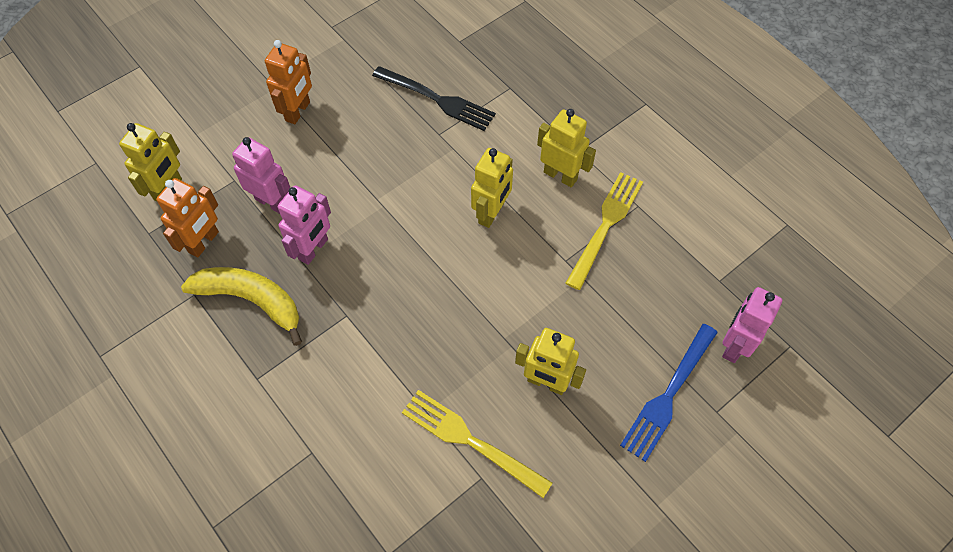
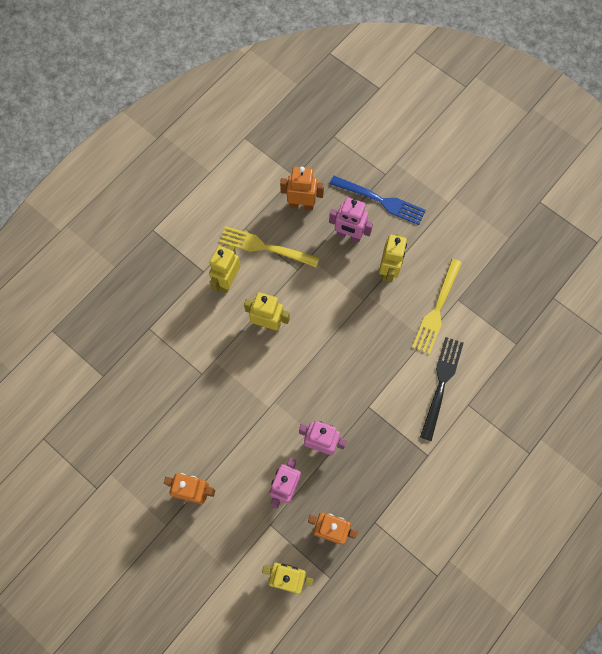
camera: 100 degrees left, 10 degrees up
(251, 300) = (371, 477): yellow banana -> none
(437, 99) = (167, 382): black fork -> black fork (441, 384)
(670, 282) = (301, 204): none -> orange robot
(734, 345) = (339, 166): pink robot -> pink robot (349, 235)

